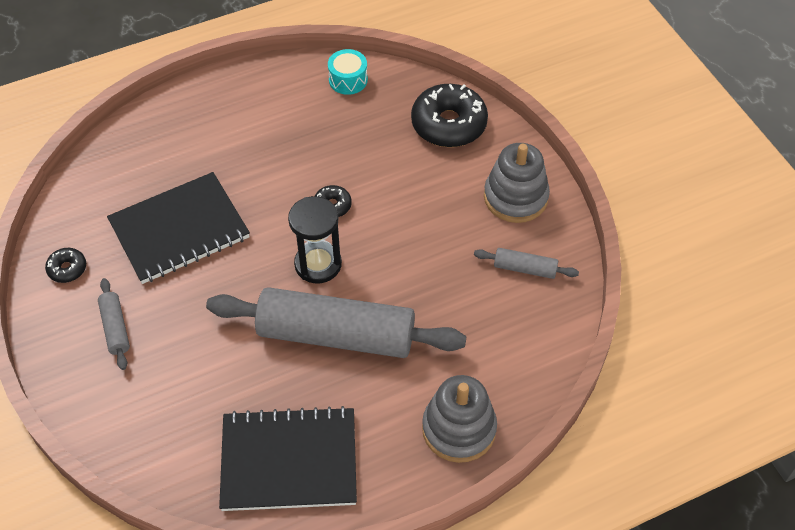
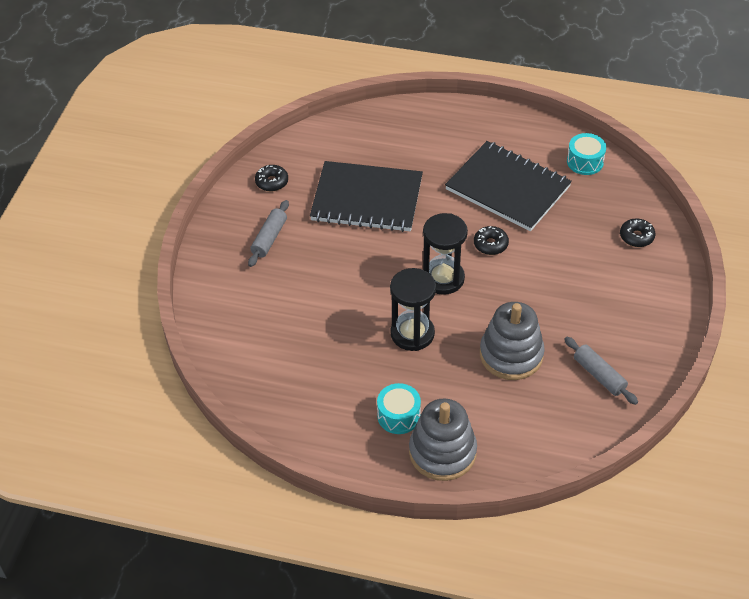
camera: 40 degrees right, 5 degrees down
(289, 461) = (306, 394): black notebook -> black notebook (508, 188)
(336, 335) = (412, 334): grey rolling pin -> black hourglass
(391, 422) = (398, 416): none -> turquoise drum
(449, 124) = (636, 237): black donut -> black donut, size x0.48
(515, 197) = (641, 320): grey stacking toy -> grey stacking toy (511, 355)

